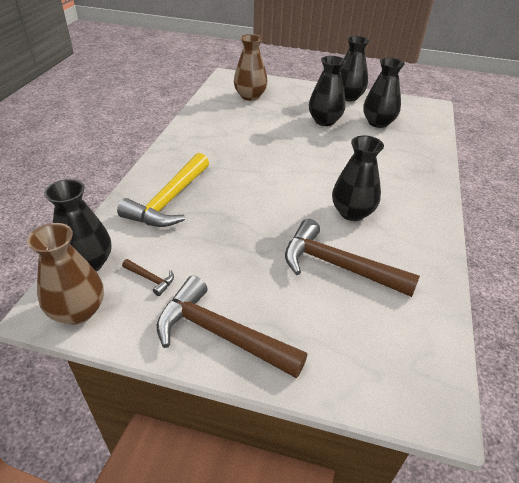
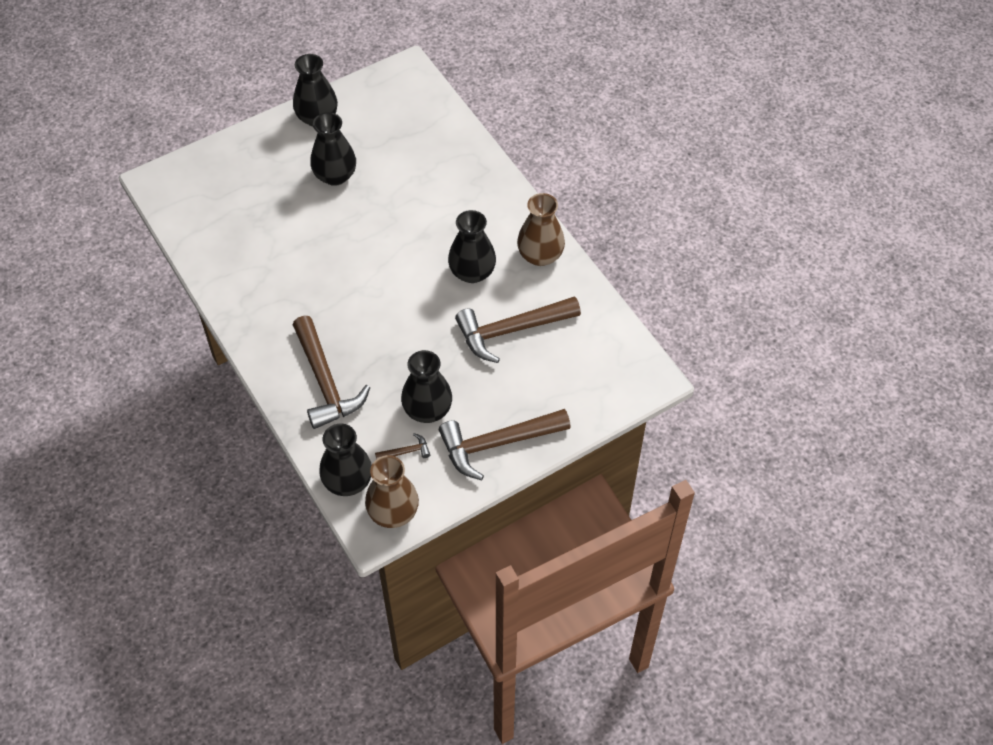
camera: 45 degrees left, 15 degrees up
(169, 200) = (325, 382): yellow hammer -> brown hammer
(250, 96) = (221, 196): brown vase -> brown vase (540, 255)
(378, 123) = (384, 138): black vase -> black vase (427, 410)

